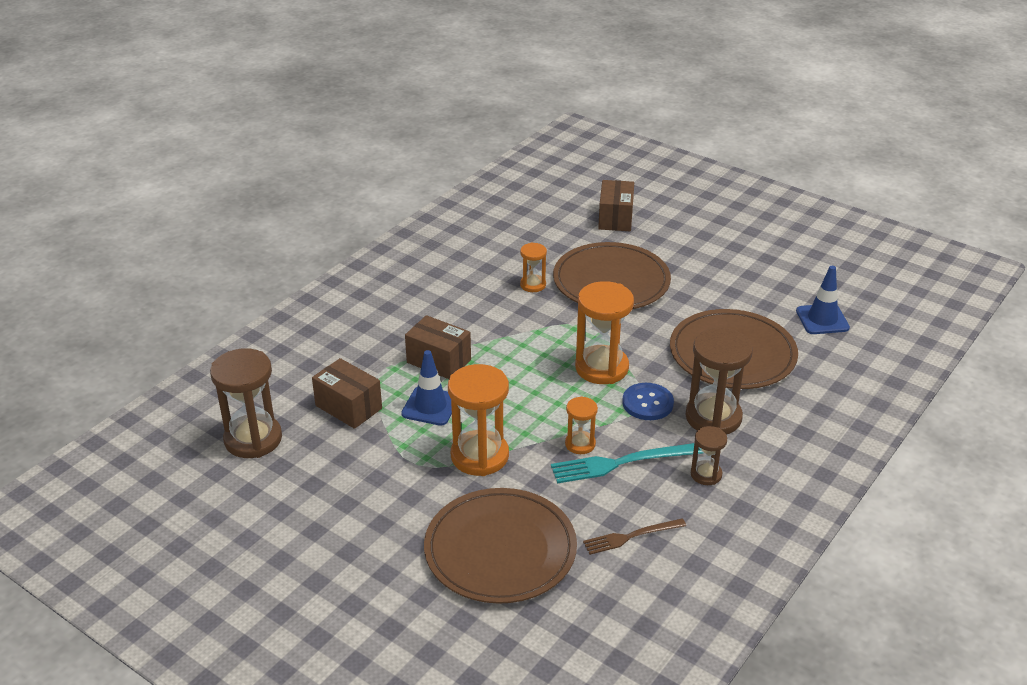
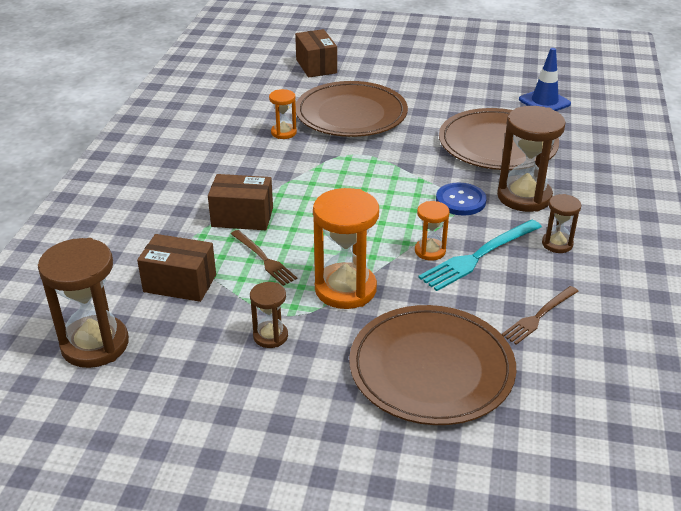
camera: 25 degrees left, 0 degrees up
(389, 477) = (270, 336): none -> brown hourglass
(430, 406) = (264, 259): blue traffic cone -> brown fork
(601, 368) = (398, 183): orange hourglass -> none

